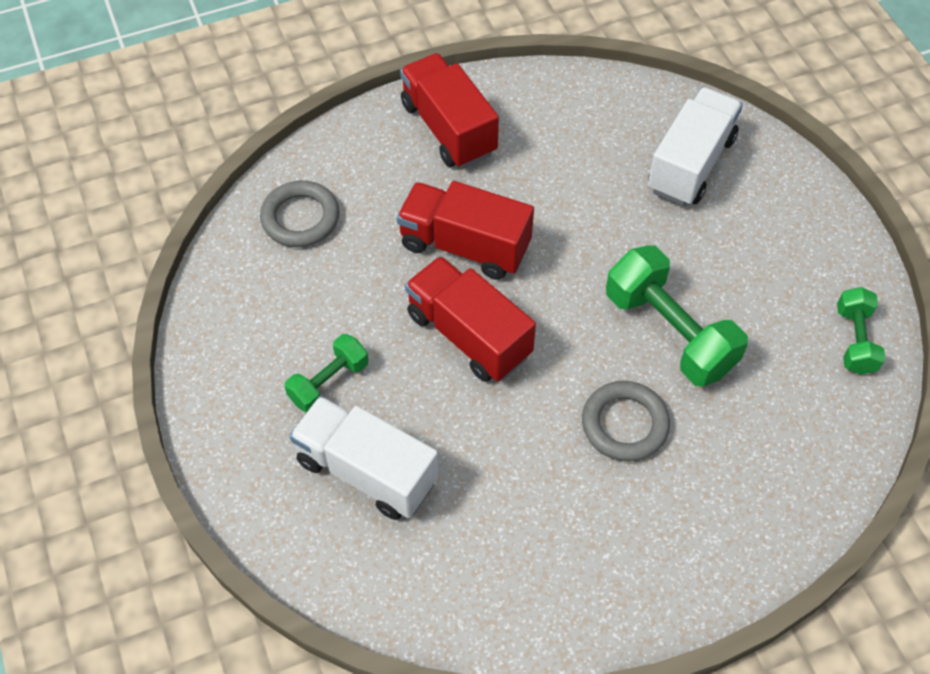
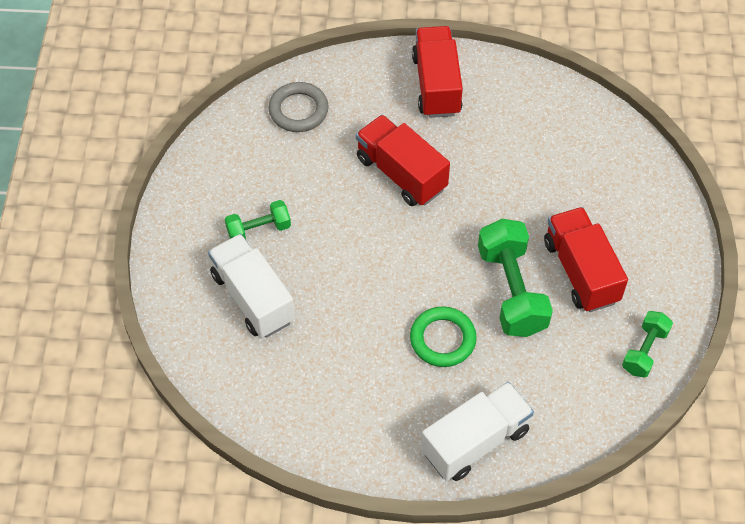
camera: 25 degrees right, 0 degrees up
(469, 335) = (370, 236): red truck -> red truck (581, 271)
(624, 424) = (442, 339): grey ring -> green ring
(690, 164) = (600, 177): white truck -> white truck (475, 441)

